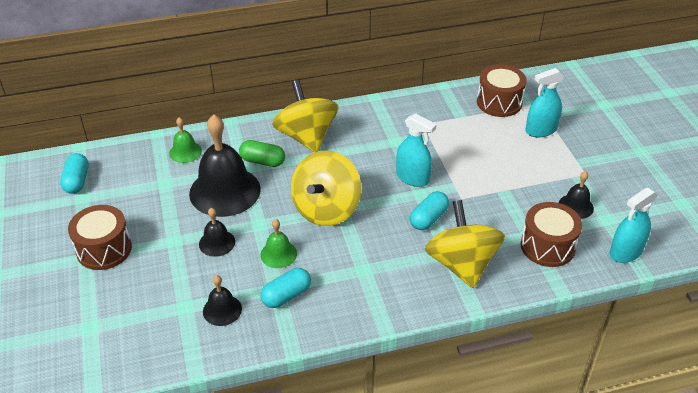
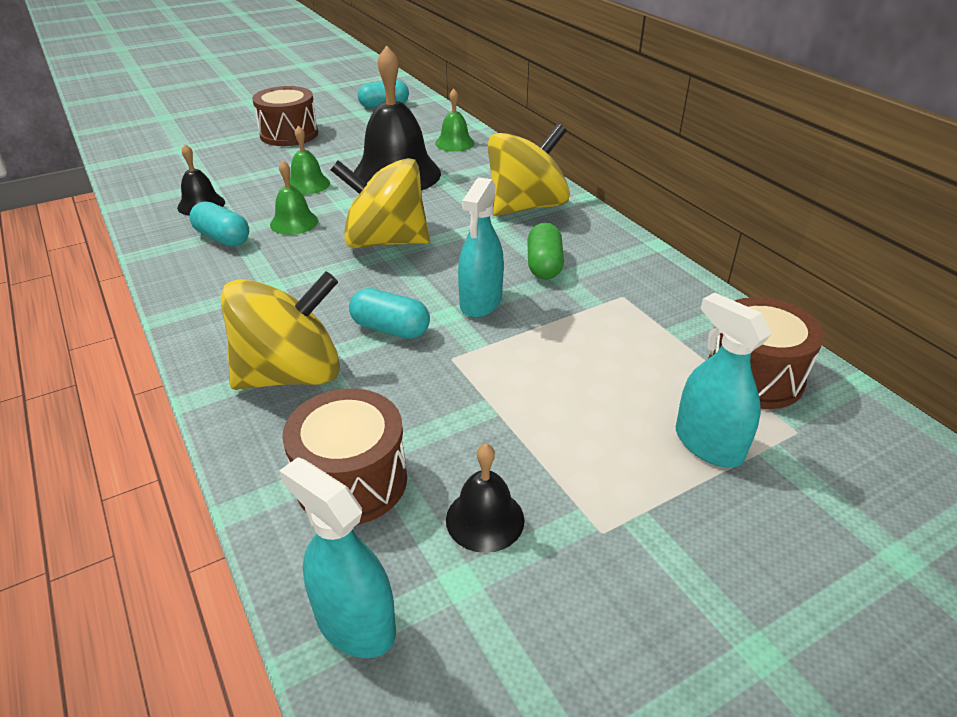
camera: 75 degrees right, 5 degrees down
(217, 243) = (308, 184): black bell -> green bell
(262, 161) = (460, 187): green capsule -> green capsule (544, 265)

